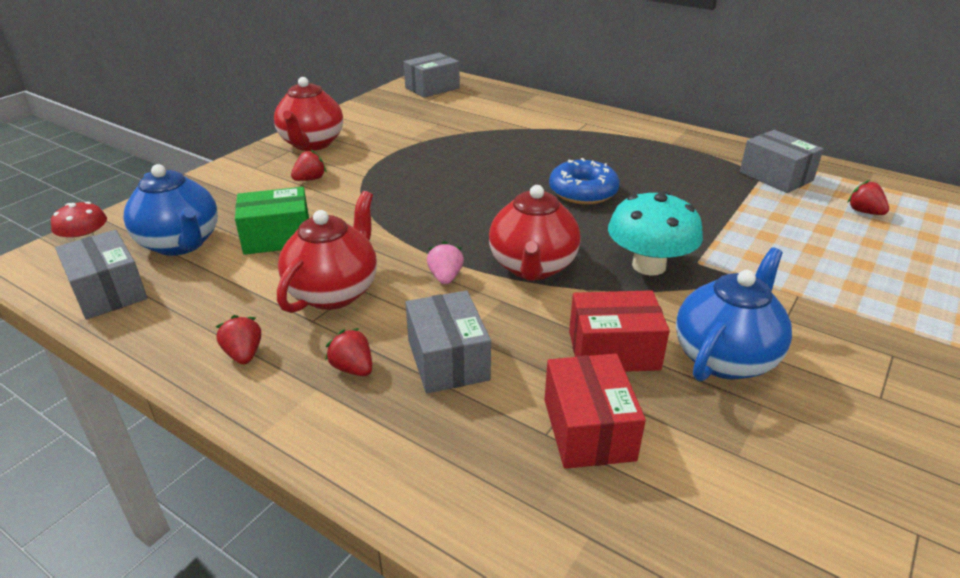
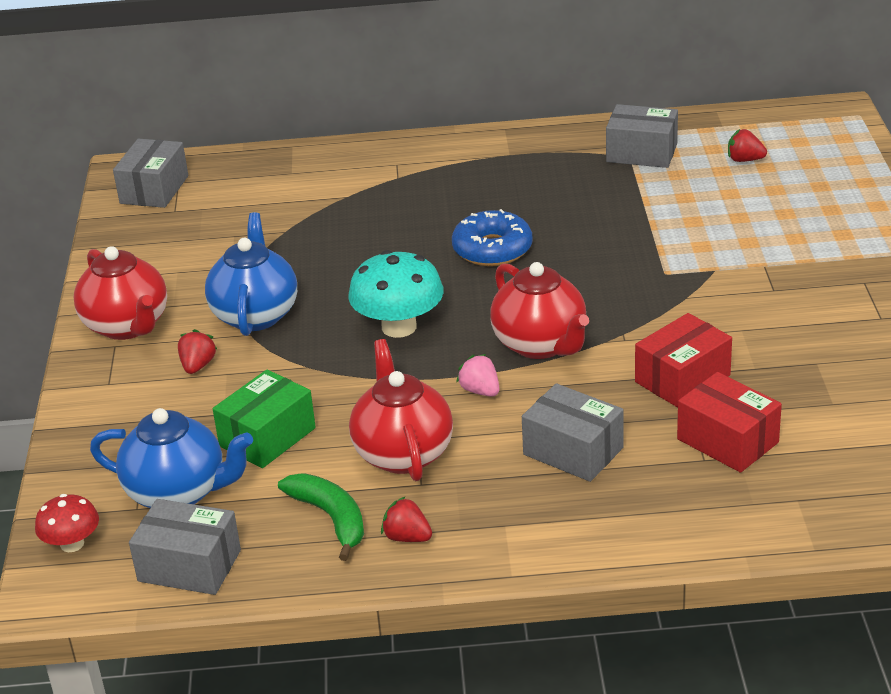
camera: 35 degrees left, 0 degrees up
(225, 310) = (330, 518): none -> green banana
(353, 368) = (510, 497): red strawberry -> none
(649, 265) = (631, 295): turquoise mushroom -> turquoise mushroom (399, 327)
(725, 357) = (762, 342): blue teapot -> blue teapot (255, 314)

